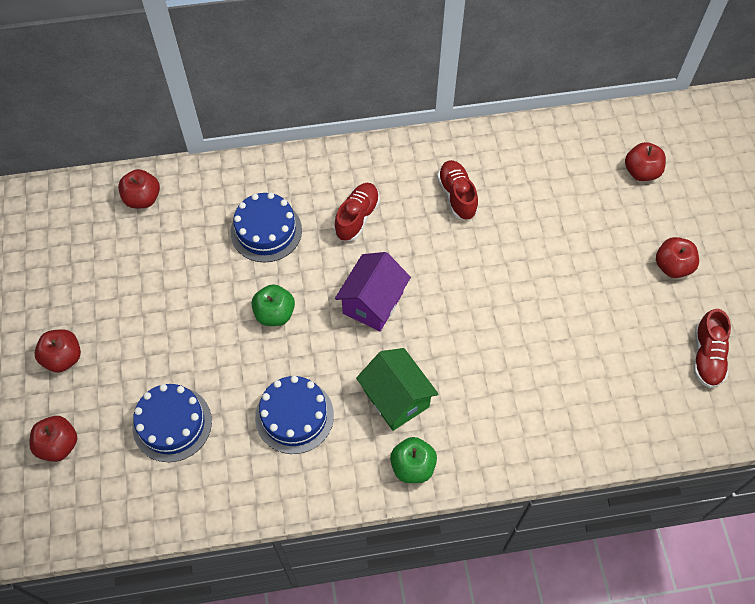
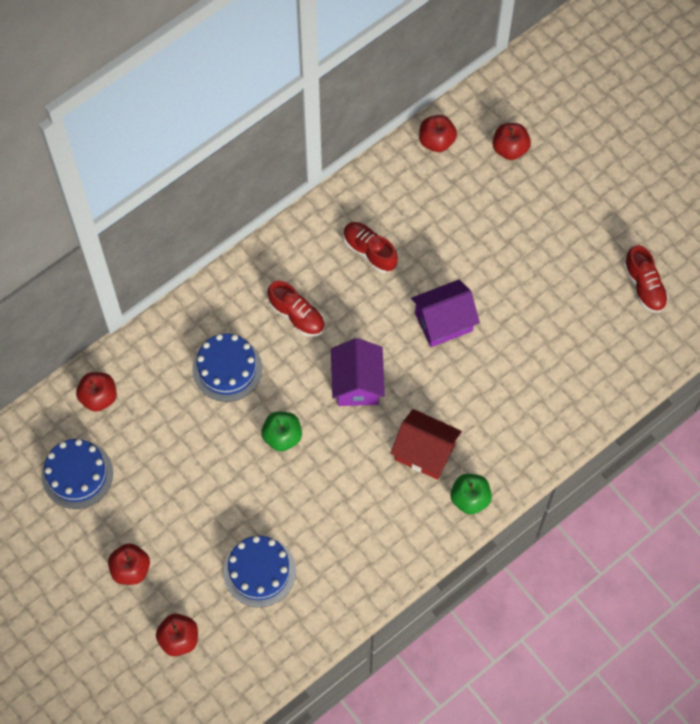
camera: 30 degrees left, 5 degrees up
(294, 416) = (353, 511): blue cake -> blue cake (77, 474)
(357, 217) = (297, 315): red shoe -> red shoe turned 135 degrees clockwise
(396, 398) = (424, 452): green house -> red house
(487, 290) = (443, 322): none -> purple house
(672, 266) = (579, 222): red apple -> red apple (436, 141)

